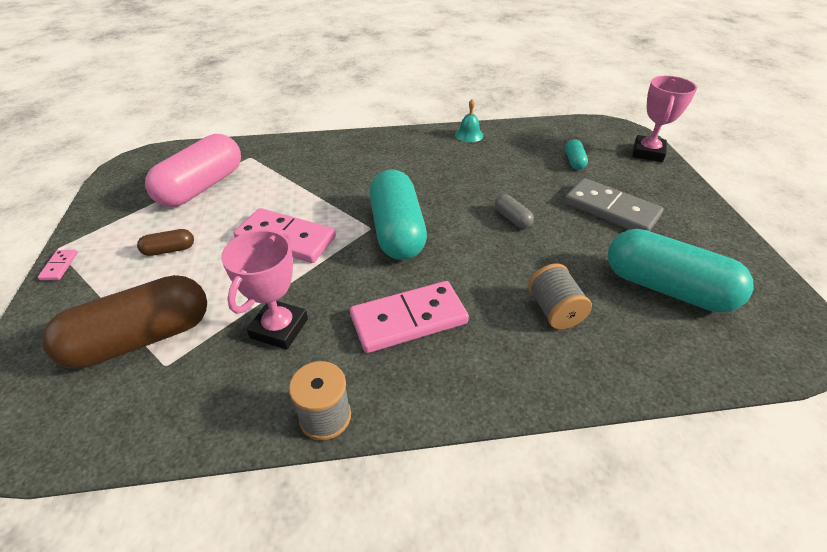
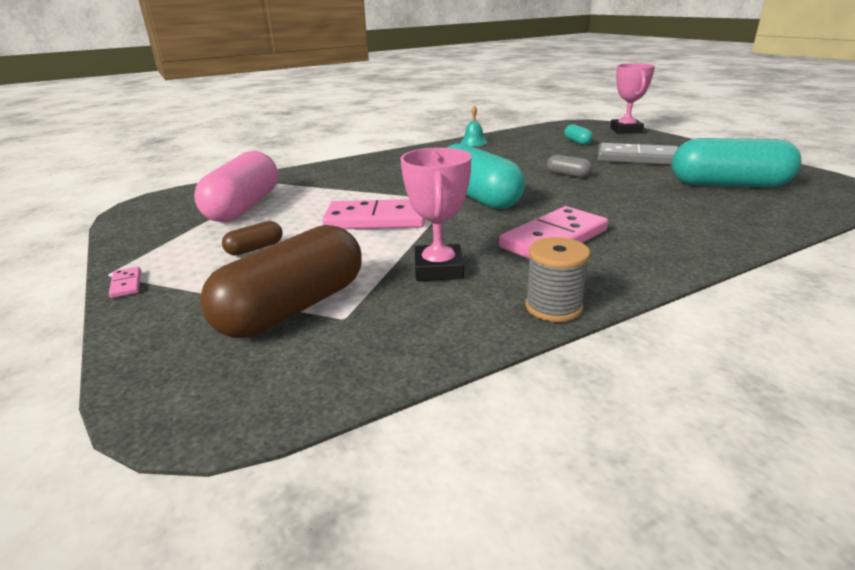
camera: 20 degrees left, 15 degrees down
(554, 310) = (664, 210): grey spool -> none

